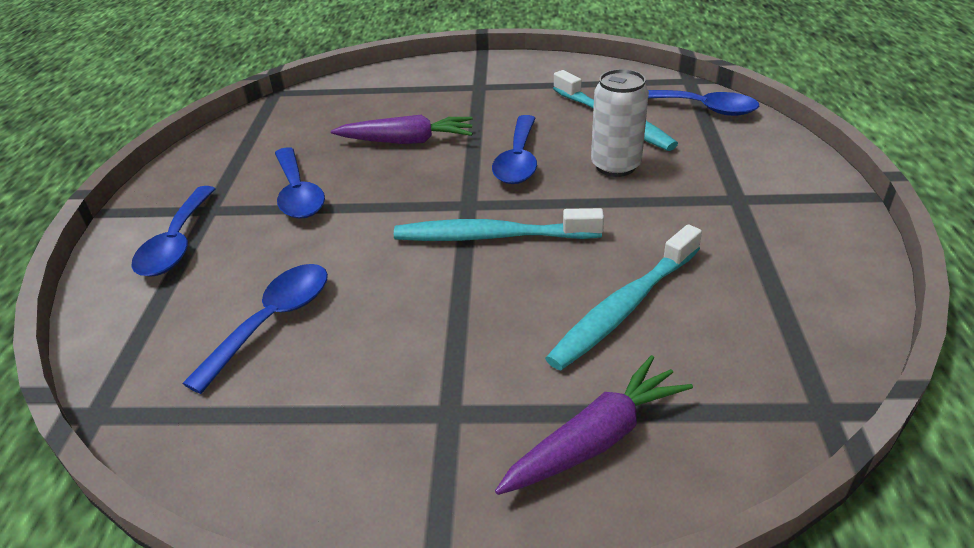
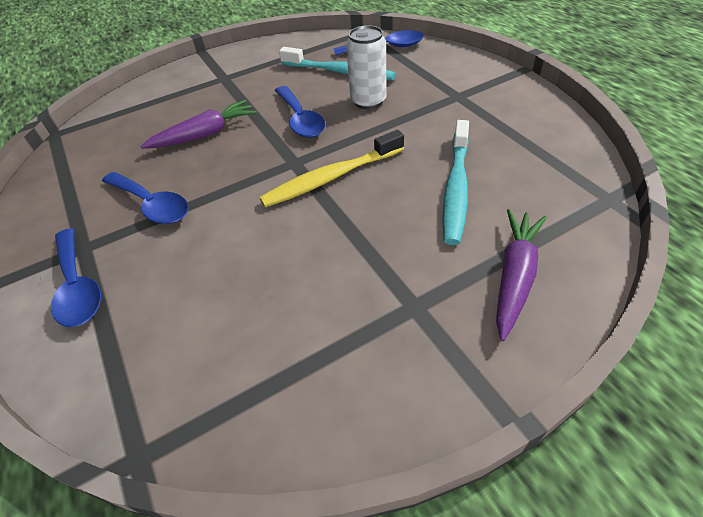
camera: 30 degrees left, 10 degrees up
(273, 322) = (225, 308): blue spoon -> none
(493, 236) = (332, 177): turquoise toothbrush -> yellow toothbrush

